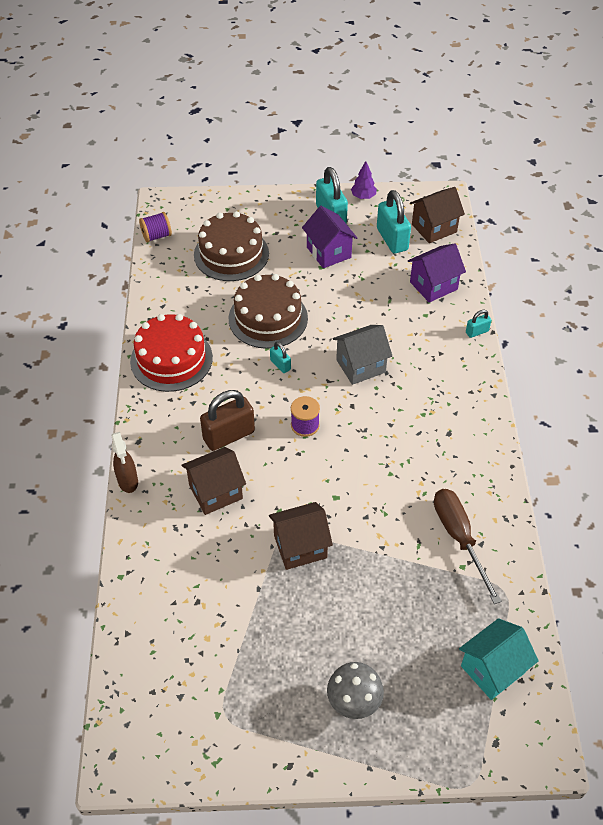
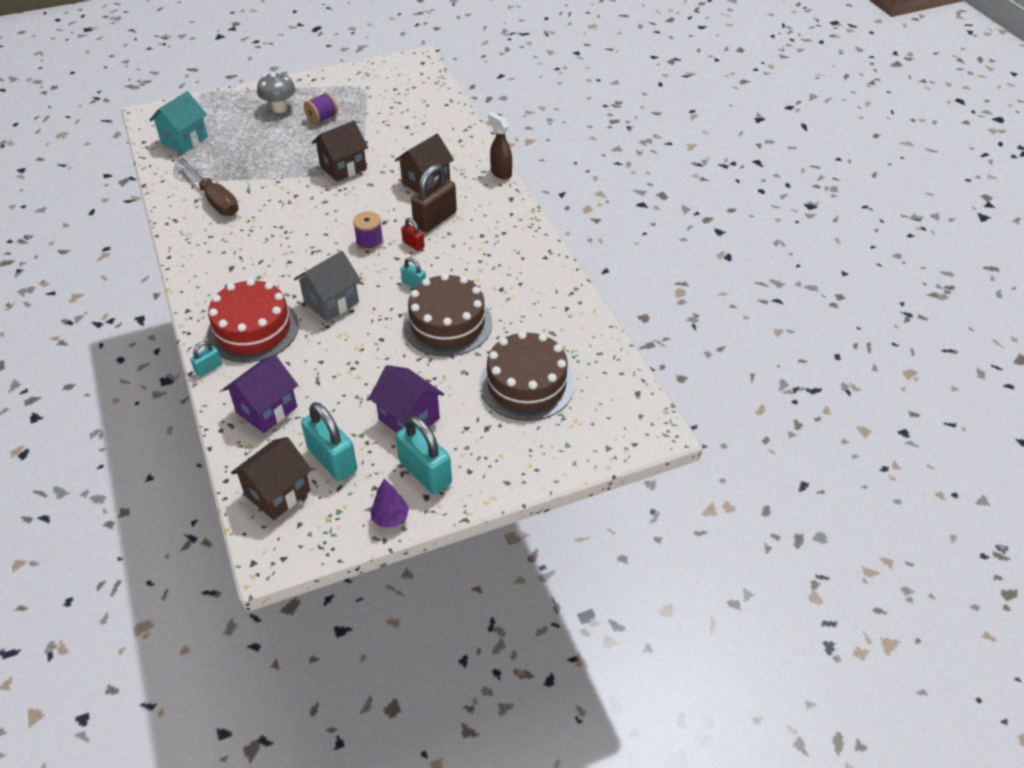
camera: 160 degrees right, 5 degrees down
(156, 236) = (629, 383): purple spool -> purple spool (322, 118)
(171, 359) = (524, 263): red cake -> red cake (253, 329)
(263, 410) = (413, 244): none -> red padlock

